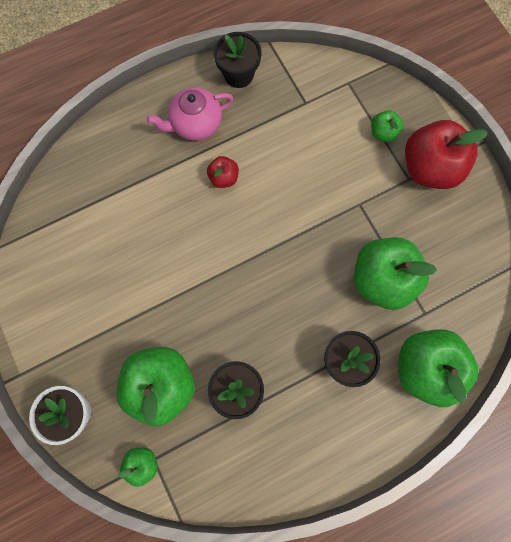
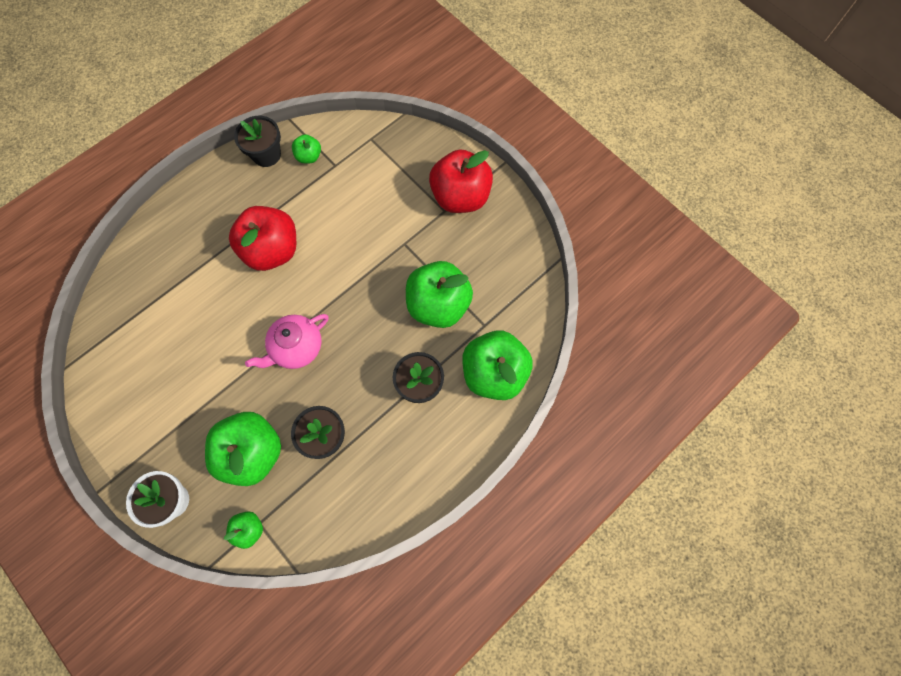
camera: 15 degrees left, 5 degrees down
(195, 124) = (235, 208): pink teapot -> pink teapot (296, 348)
(224, 178) = (272, 250): red apple -> red apple, size x2.10
(383, 133) = (412, 176): green apple -> green apple (309, 156)

